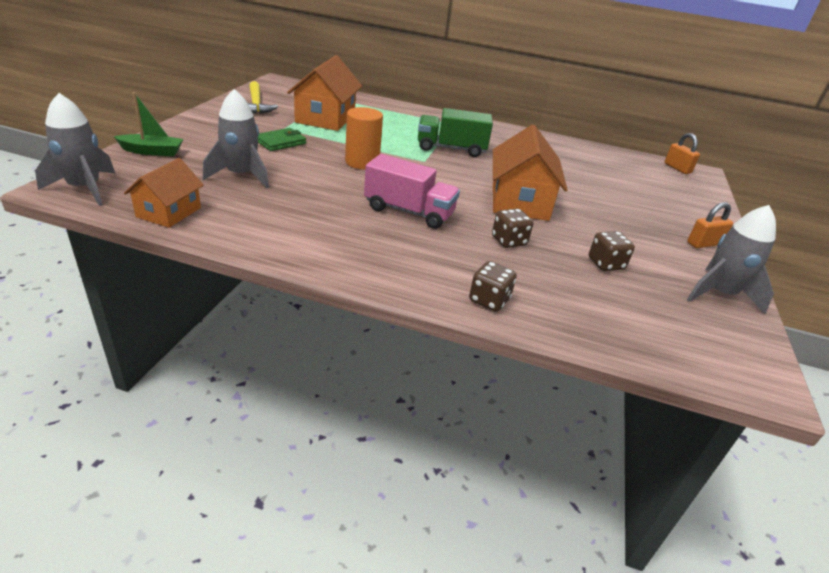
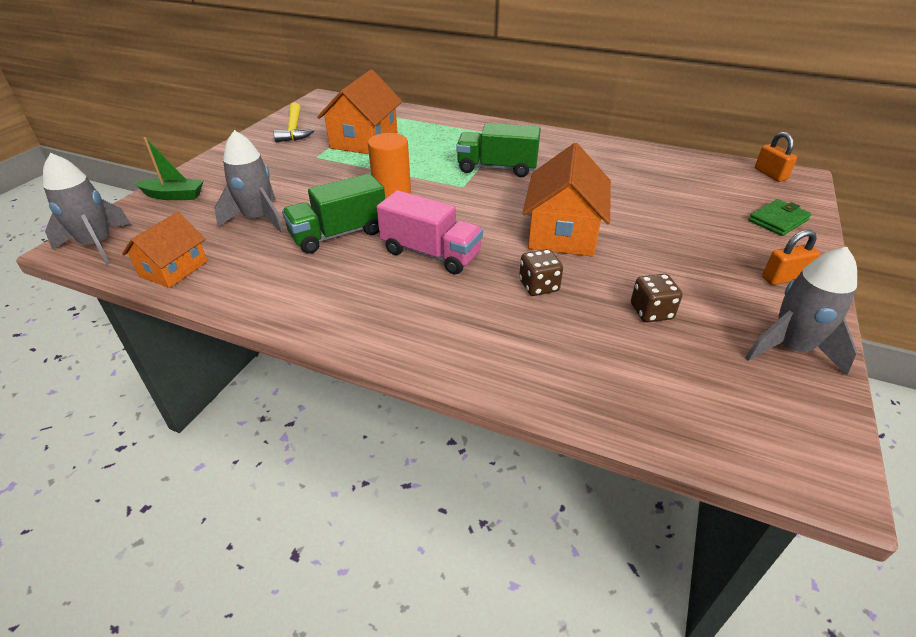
camera: 10 degrees right, 5 degrees up
(280, 142) = (309, 174): green wallet -> green wallet (778, 220)
(321, 192) = (339, 234): none -> green truck
(489, 300) = (498, 366): brown dice -> none

